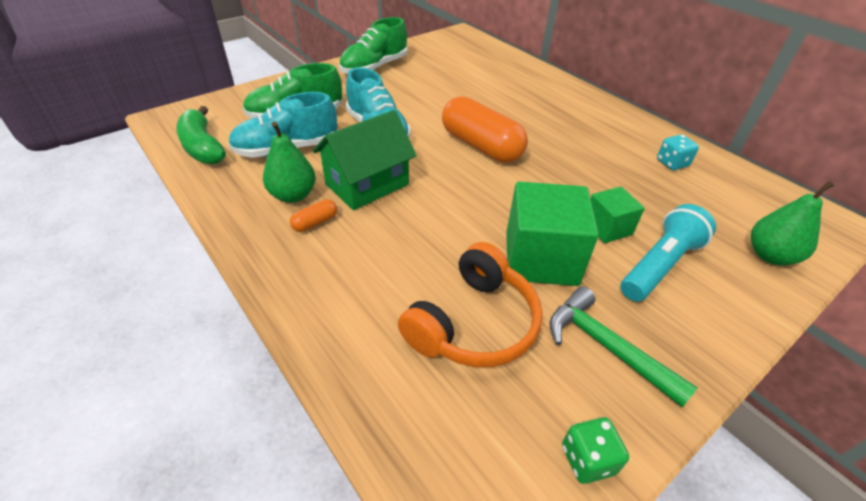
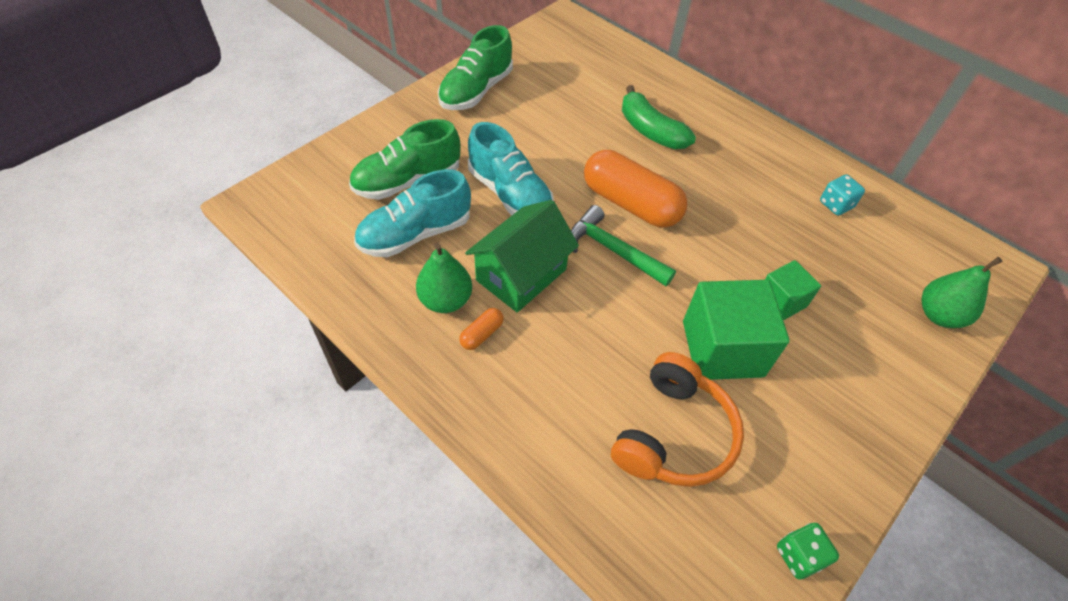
camera: 10 degrees left, 10 degrees up
(202, 147) = (316, 243): green banana -> green banana (650, 130)
(606, 346) = (799, 441): green hammer -> green hammer (613, 250)
(659, 265) = (837, 341): turquoise flashlight -> none

